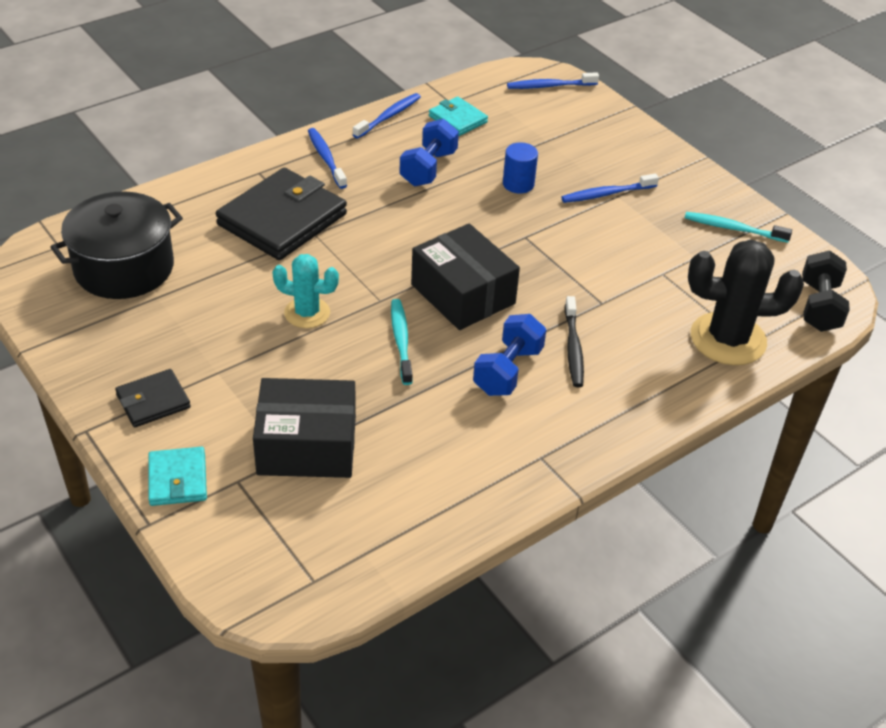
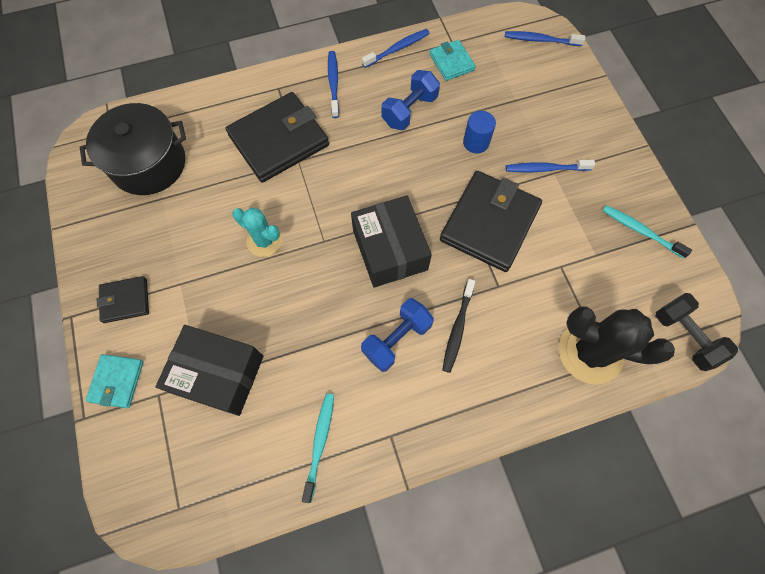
camera: 20 degrees right, 25 degrees up
(401, 341) = (325, 287): turquoise toothbrush -> turquoise toothbrush (319, 443)
(566, 251) = (489, 223): none -> black wallet
(819, 307) = (684, 336): black dumbbell -> black dumbbell turned 60 degrees counterclockwise

